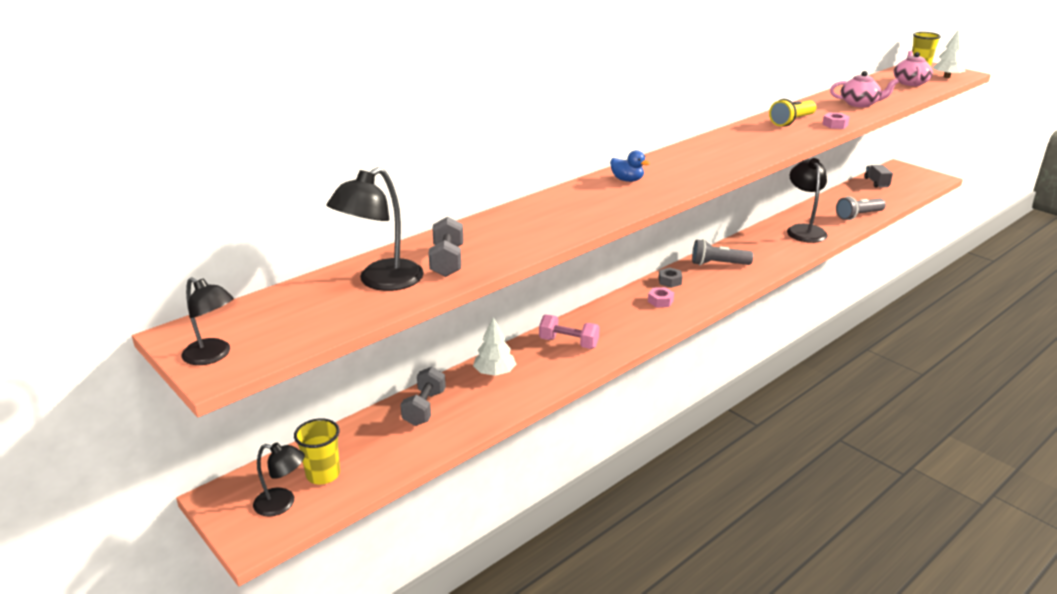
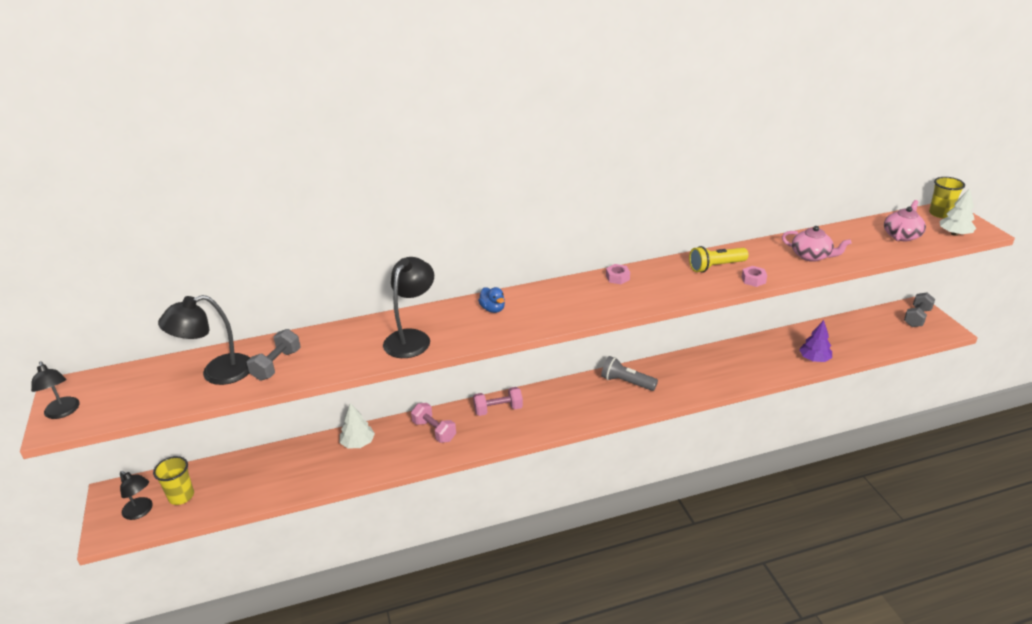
camera: 25 degrees right, 5 degrees up
(424, 408) = (286, 460): grey dumbbell -> grey dumbbell (917, 318)
(617, 311) = (498, 409): none -> pink dumbbell
(660, 301) = (542, 409): pink nut -> pink nut (617, 277)
(669, 281) = (568, 390): grey nut -> none
(804, 230) = (742, 363): black lamp -> black lamp (411, 338)
(858, 216) = (814, 359): grey flashlight -> purple tree
(876, 183) = (872, 322): grey truck -> none

